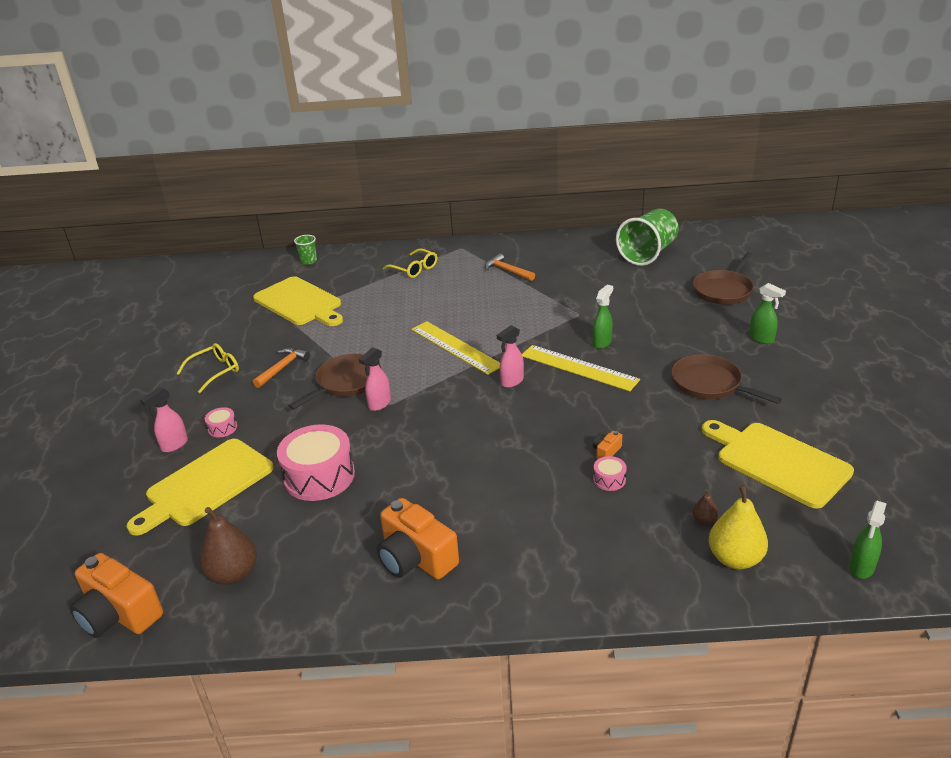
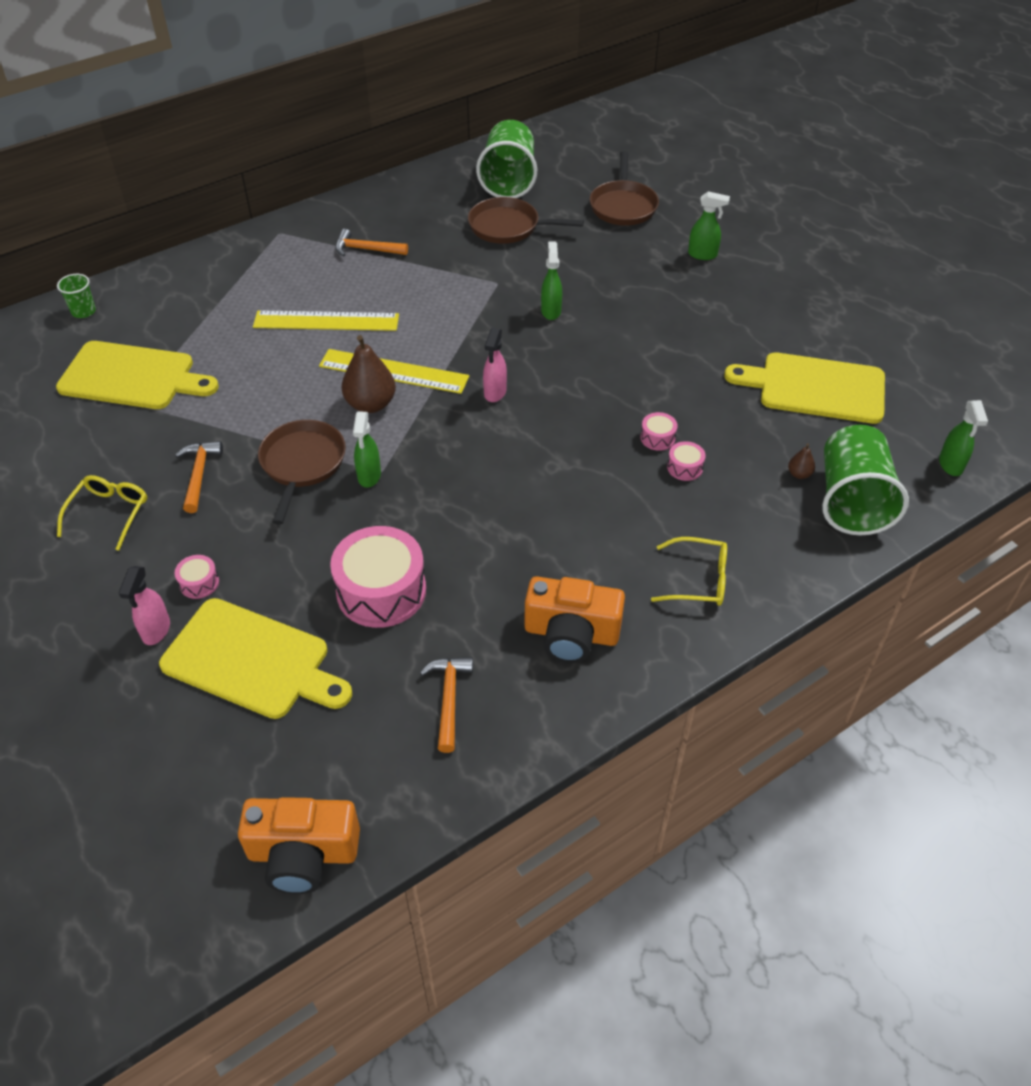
camera: 35 degrees left, 15 degrees up
(205, 485) = (251, 661): yellow cutting board -> yellow cutting board turned 75 degrees counterclockwise
(233, 574) = (392, 744): brown pear -> brown pear (370, 404)
(294, 562) = (449, 699): none -> orange hammer
(379, 404) = (369, 476): pink spray bottle -> green spray bottle
(414, 269) = (245, 281): yellow glasses -> yellow glasses (698, 580)
(578, 368) = (551, 350): yellow ruler -> yellow ruler (326, 321)
(606, 451) = (657, 438): orange camera -> pink drum
(710, 384) = (694, 324): brown pan -> brown pan (508, 227)
(735, 558) = (852, 501): yellow pear -> green cup

